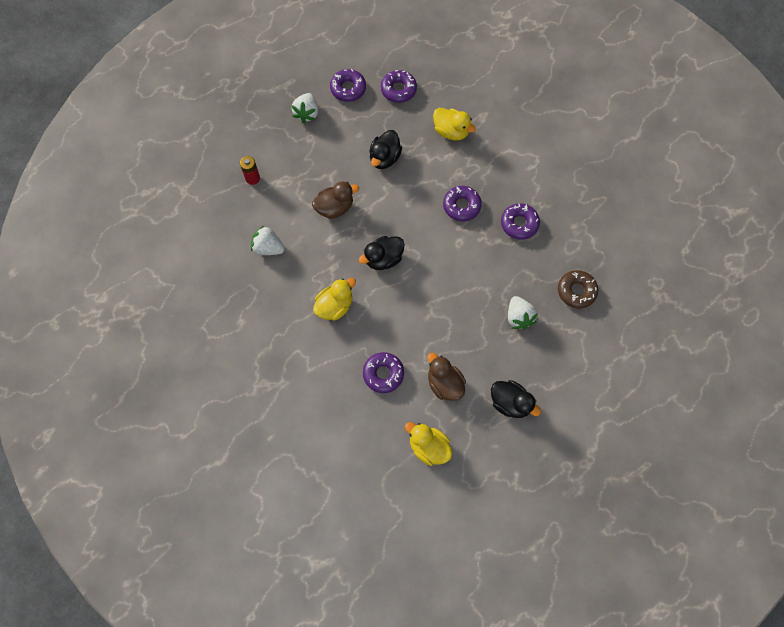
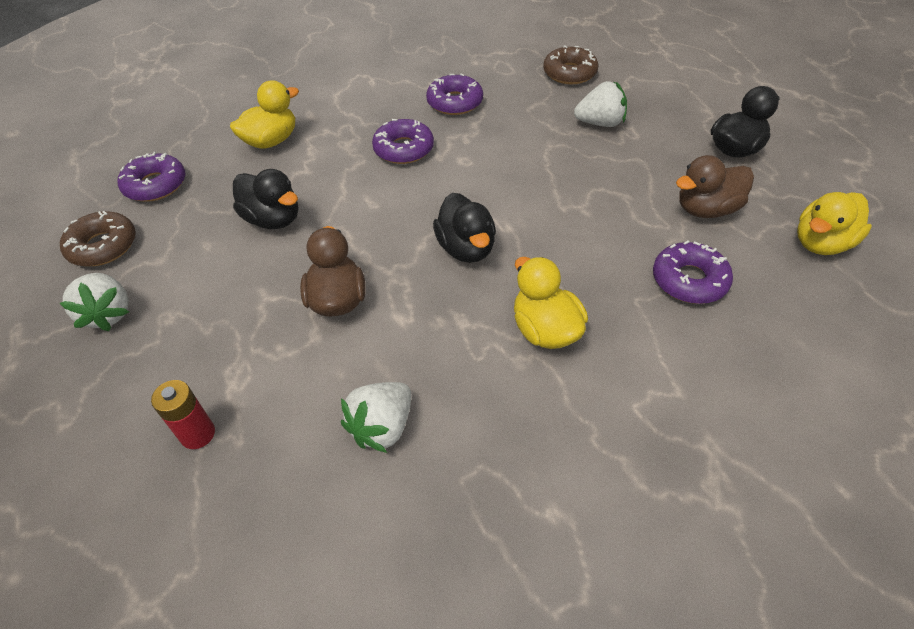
camera: 75 degrees left, 20 degrees down
(307, 113) = (108, 314): white strawberry -> white strawberry turned 45 degrees clockwise
(348, 88) = (103, 246): purple donut -> brown donut

